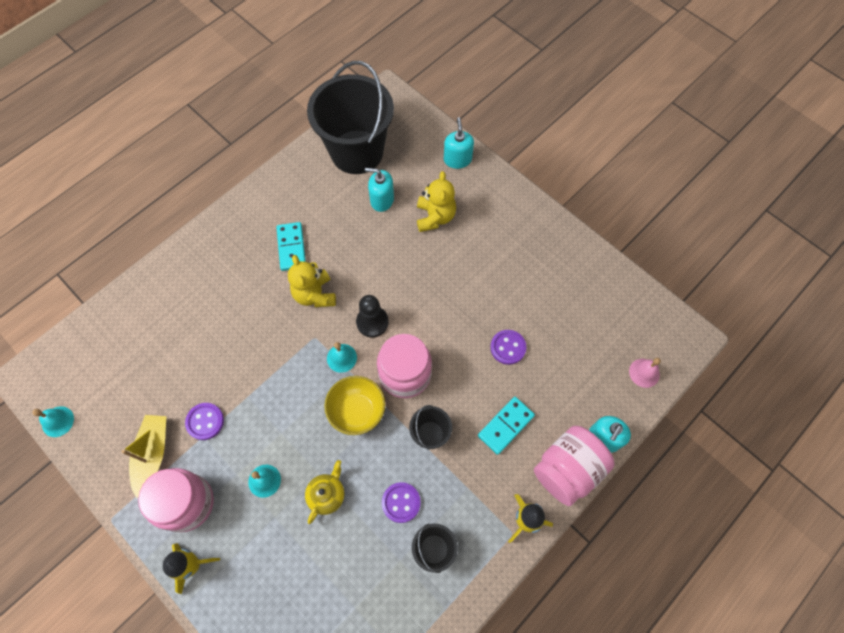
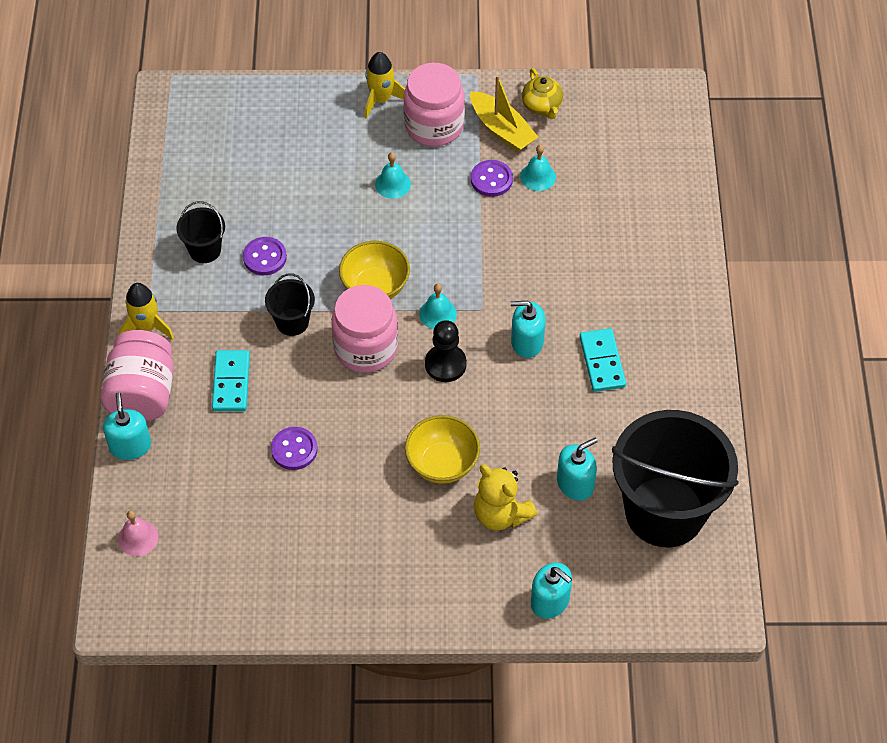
camera: 135 degrees right, 10 degrees down
(58, 421) = (605, 89): turquoise bell -> turquoise bell (538, 176)
(291, 247) = (602, 362): turquoise domino -> turquoise domino turned 45 degrees clockwise
(315, 294) = (527, 342): yellow teddy bear -> turquoise soap dispenser
(327, 494) = (331, 215): yellow teapot -> yellow teapot (542, 106)
(436, 268) = (442, 464): none -> yellow bowl

